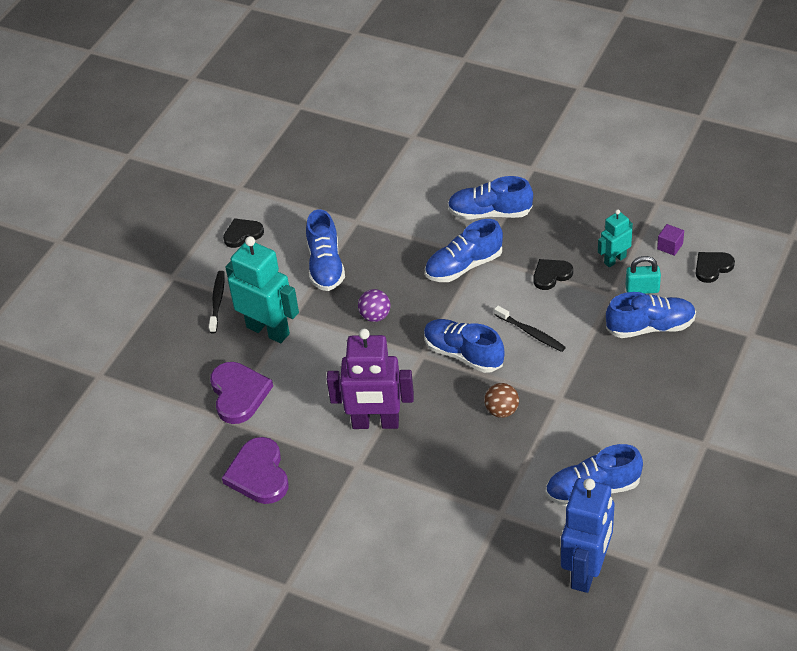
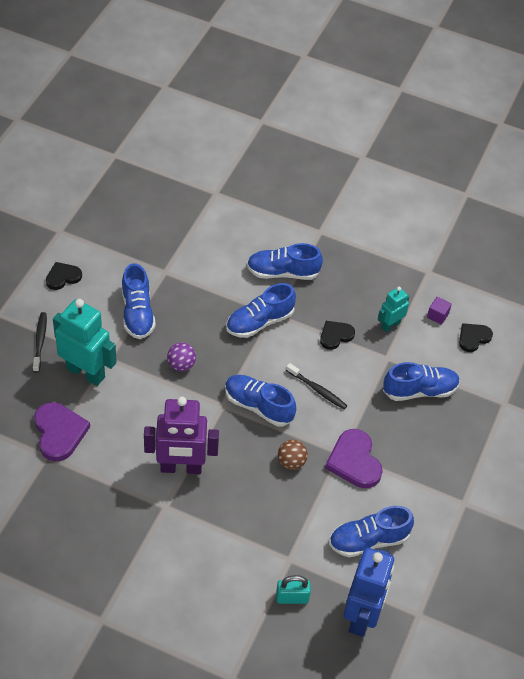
camera: 10 degrees left, 5 degrees up
(259, 474) = (77, 511): purple heart -> purple heart (354, 461)
(642, 289) = (413, 354): turquoise padlock -> turquoise padlock (292, 597)

